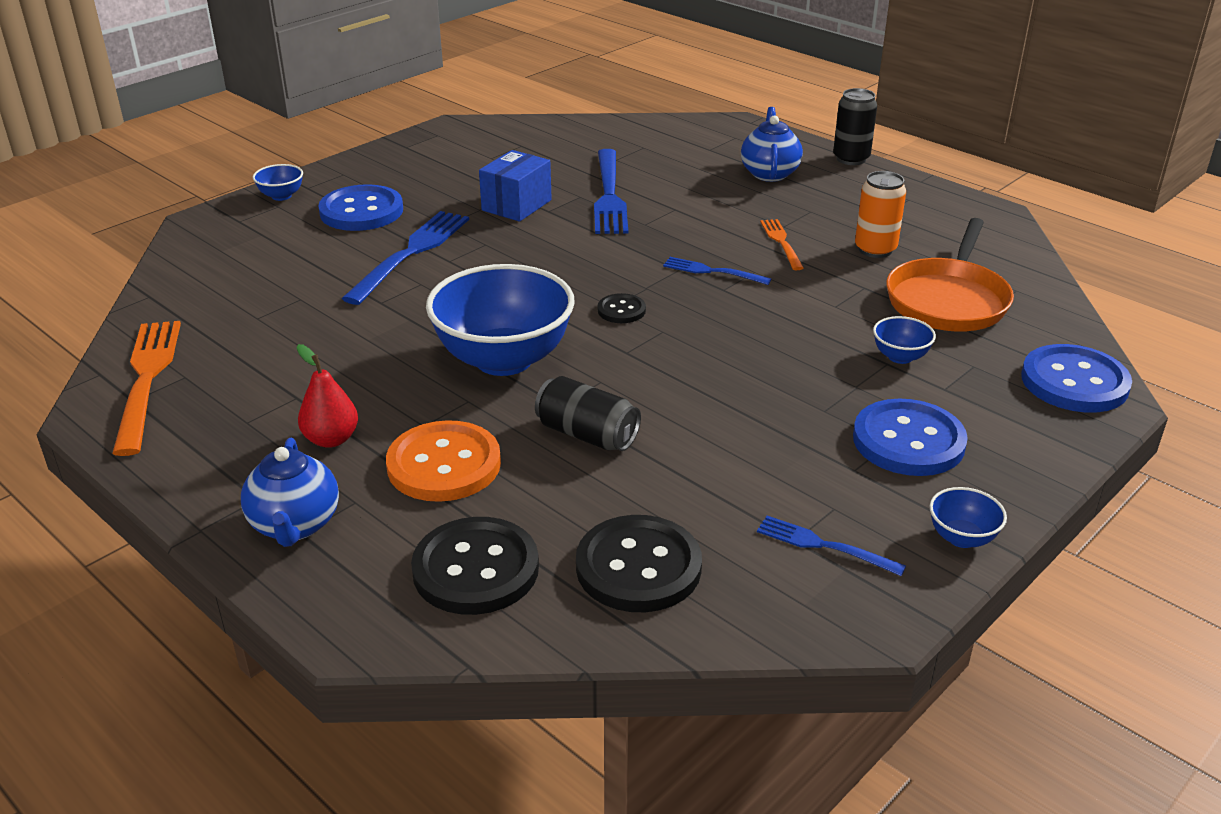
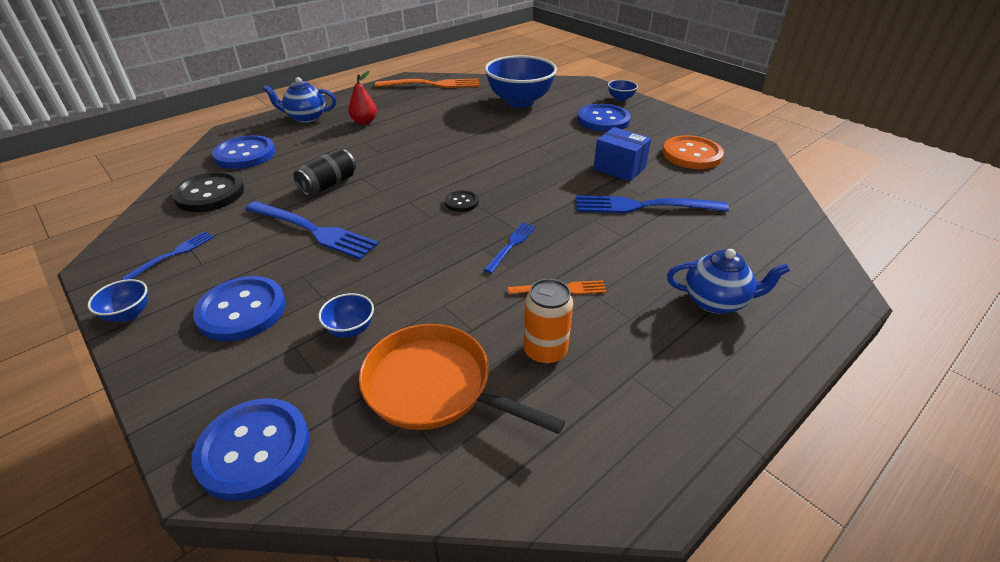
camera: 95 degrees right, 5 degrees up
(411, 253) = (547, 135): blue fork -> blue fork (314, 230)
(444, 465) = (327, 147): orange button -> orange button (692, 154)
(476, 569) = (245, 154): black button -> blue button
(504, 359) = (416, 162): blue bowl -> blue bowl (520, 101)
(851, 159) = (780, 375): black can -> none

